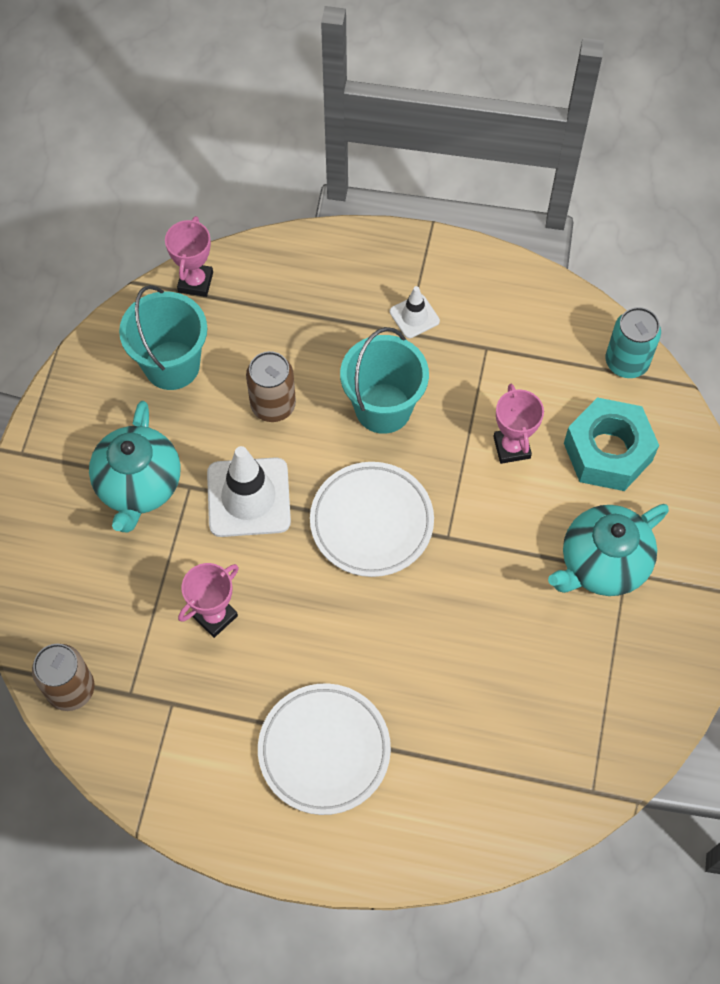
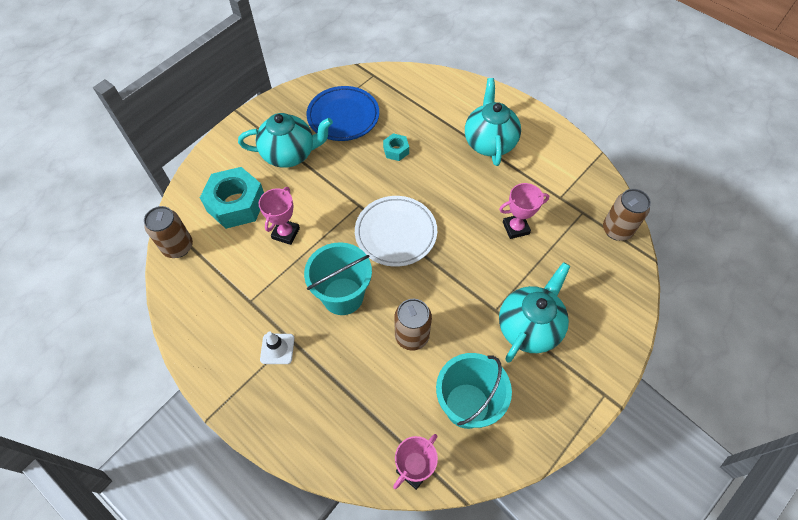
camera: 150 degrees left, 5 degrees down
(248, 497) = (461, 284): white traffic cone -> none
(324, 750) = (489, 142): white plate -> turquoise teapot
(456, 655) = (396, 150): none -> turquoise nut
(577, 674) = (343, 116): none -> blue plate
(626, 362) = (178, 247): turquoise can -> brown can

